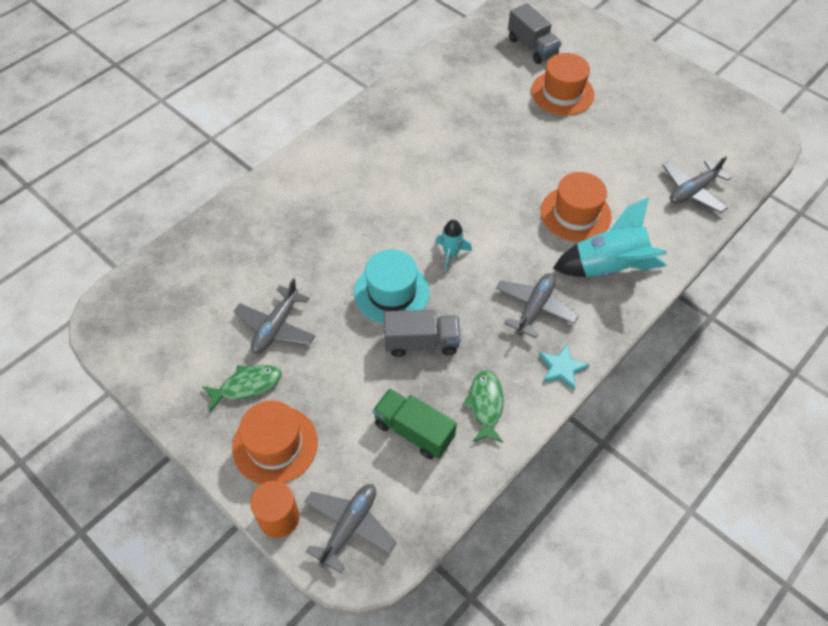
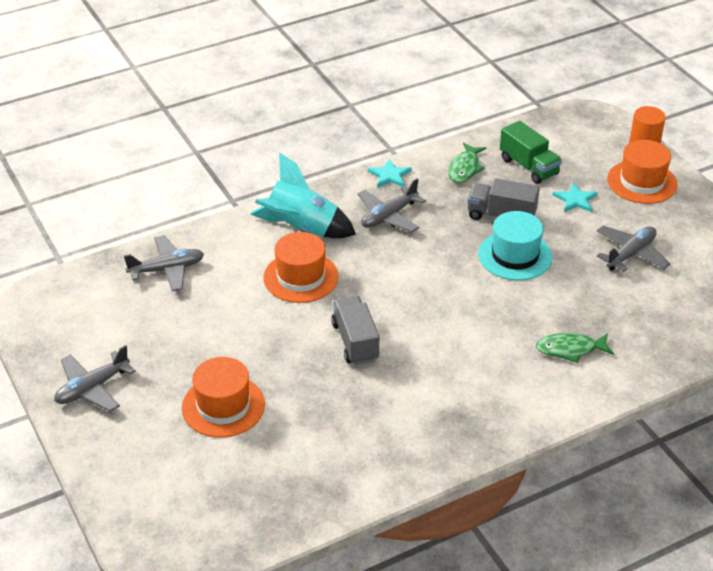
camera: 160 degrees left, 15 degrees down
(247, 386) = (661, 220): green fish -> green fish (570, 349)
(347, 390) = (575, 200): none -> turquoise star
(349, 526) = (593, 132): grey plane -> grey plane (92, 388)
(451, 254) = (445, 272): turquoise rocket -> none
(532, 47) = (217, 482): grey truck -> grey truck (355, 342)

